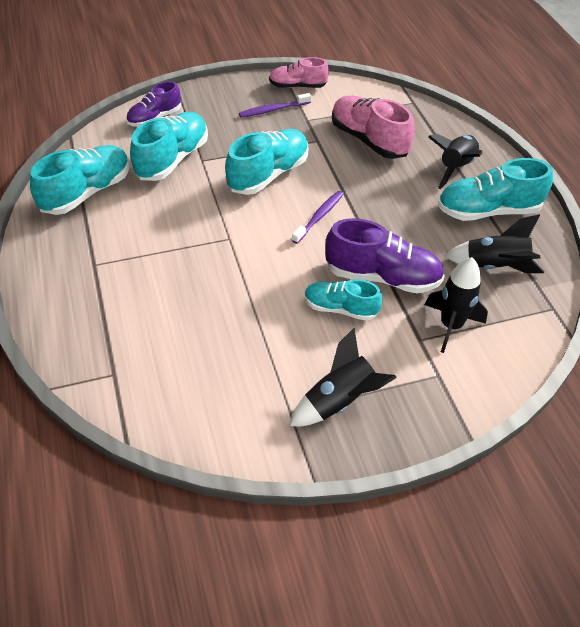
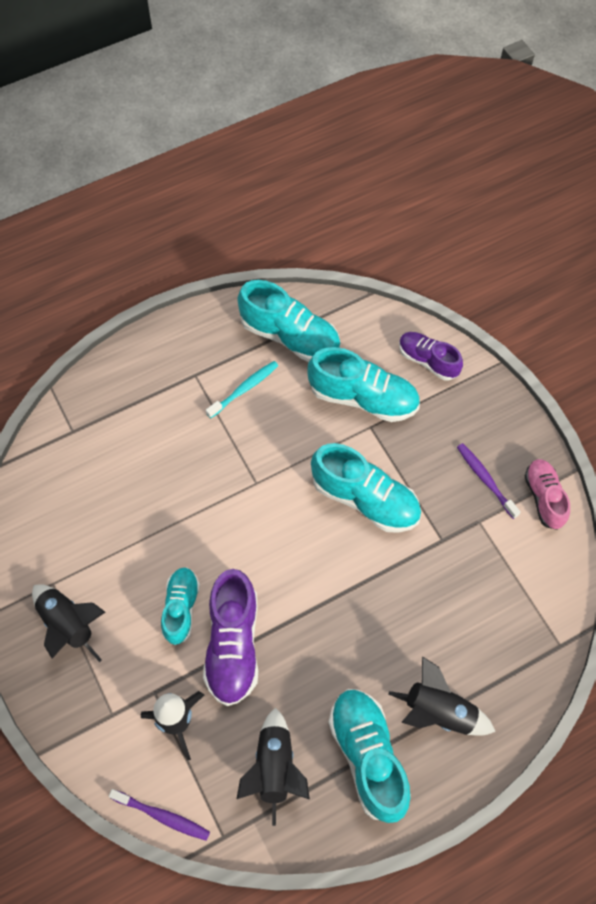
camera: 80 degrees right, 15 degrees up
(127, 231) = (244, 389): none -> turquoise toothbrush
(319, 217) = (310, 565): purple toothbrush -> purple toothbrush (162, 816)
(369, 140) = (461, 599): pink shoe -> none

